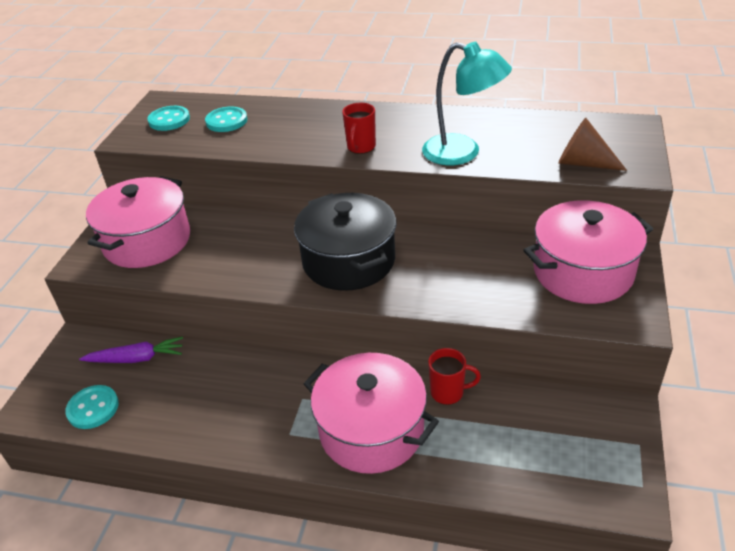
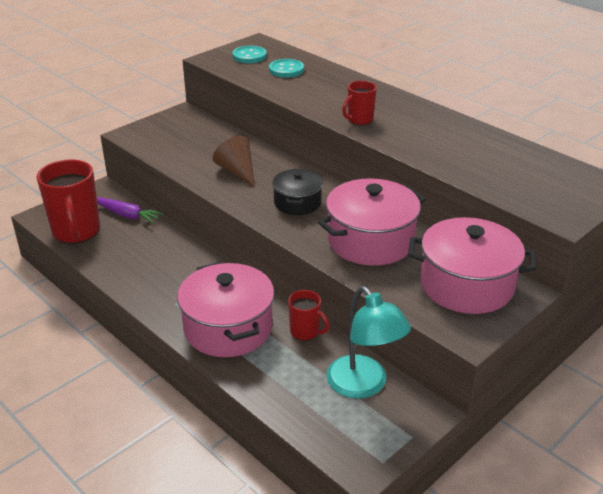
camera: 30 degrees right, 5 degrees down
(93, 408) = (76, 232): turquoise button -> red mug
(147, 241) = (180, 137): pink pot -> pink pot (370, 241)
(349, 261) = (297, 203): black pot -> black pot, size x0.59
(462, 153) = (431, 151): turquoise lamp -> turquoise lamp (364, 385)
(583, 163) = (521, 194): brown cone -> brown cone (237, 171)

